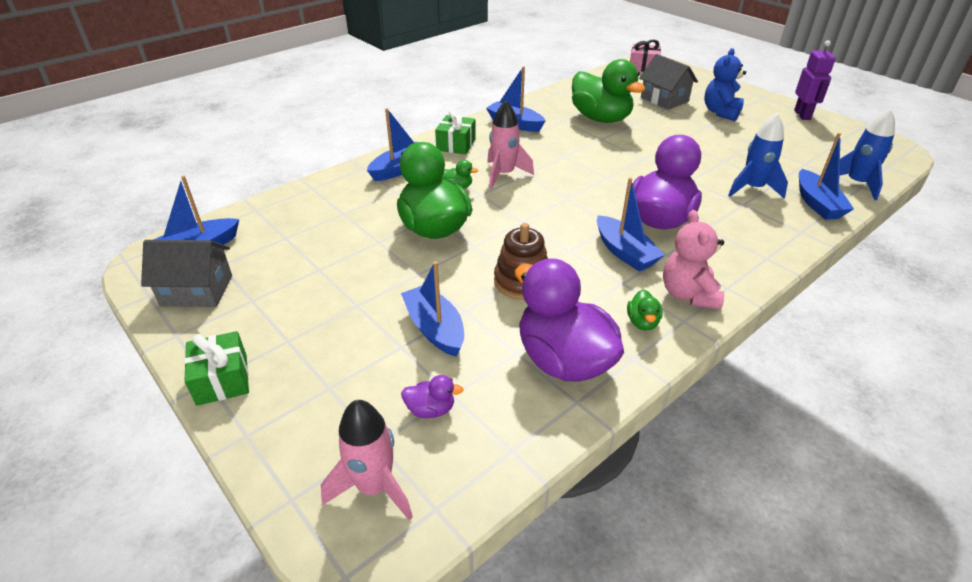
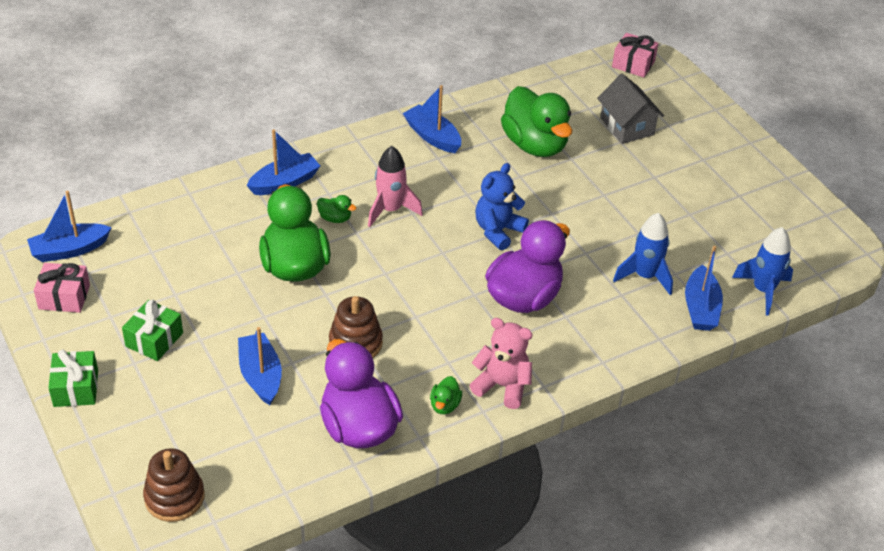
camera: 10 degrees right, 5 degrees up
(197, 290) = (64, 297): grey house -> pink gift
(374, 487) = (174, 497): pink rocket -> brown stacking toy
(431, 409) = (234, 447): purple duck -> none
(456, 144) = (355, 157): green gift -> green gift (154, 339)
(624, 252) = (467, 329): blue boat -> none
(688, 294) = (502, 386): pink teddy bear -> pink teddy bear turned 105 degrees clockwise
(721, 112) = (682, 159): blue teddy bear -> blue teddy bear (498, 231)
(802, 115) = (777, 180): purple robot -> none

